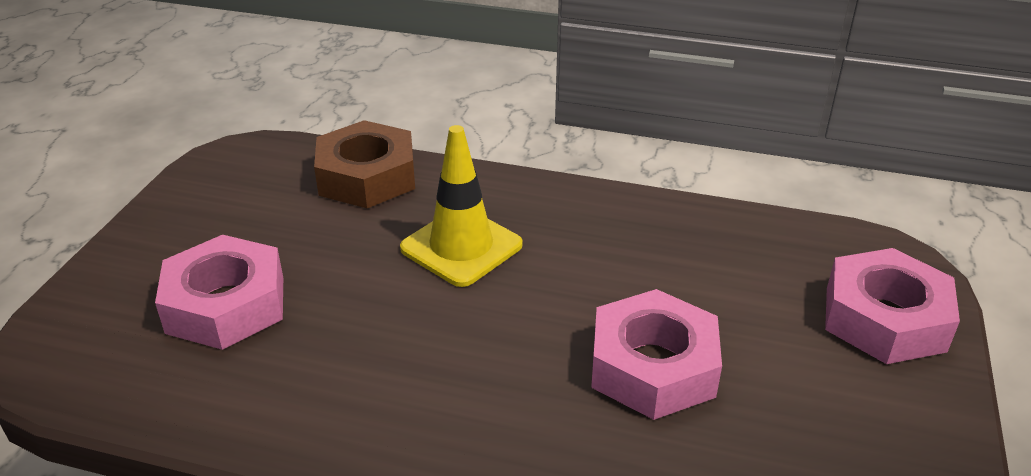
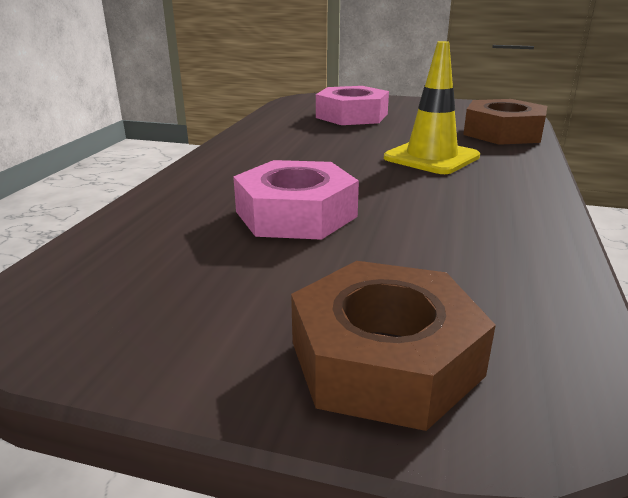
camera: 90 degrees right, 10 degrees down
(884, 318) = (385, 359): pink nut -> brown nut

